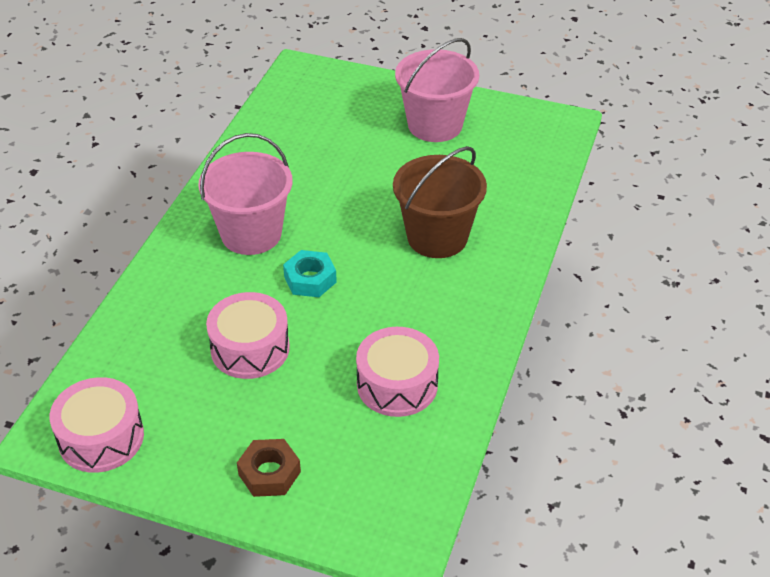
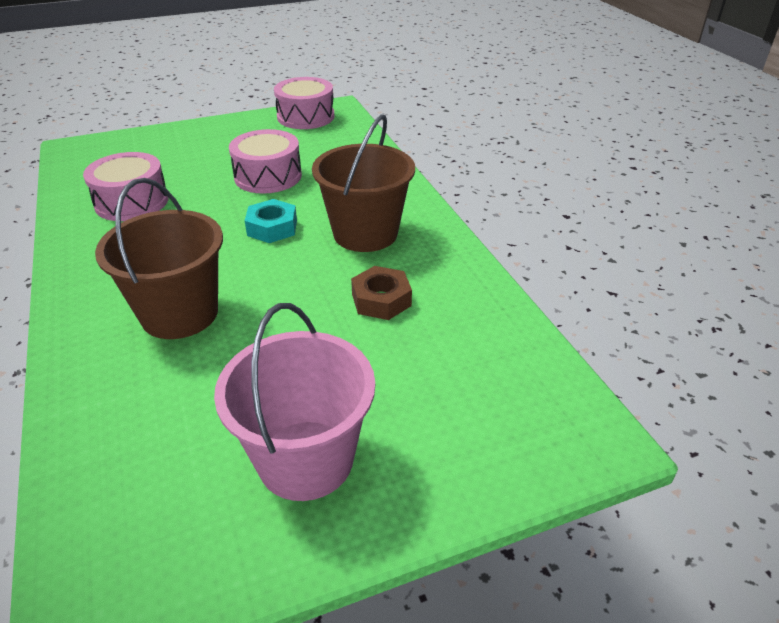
camera: 140 degrees right, 5 degrees down
(251, 234) = (365, 233): pink bucket -> brown bucket
(269, 473) = (185, 140): brown nut -> brown nut (381, 300)

